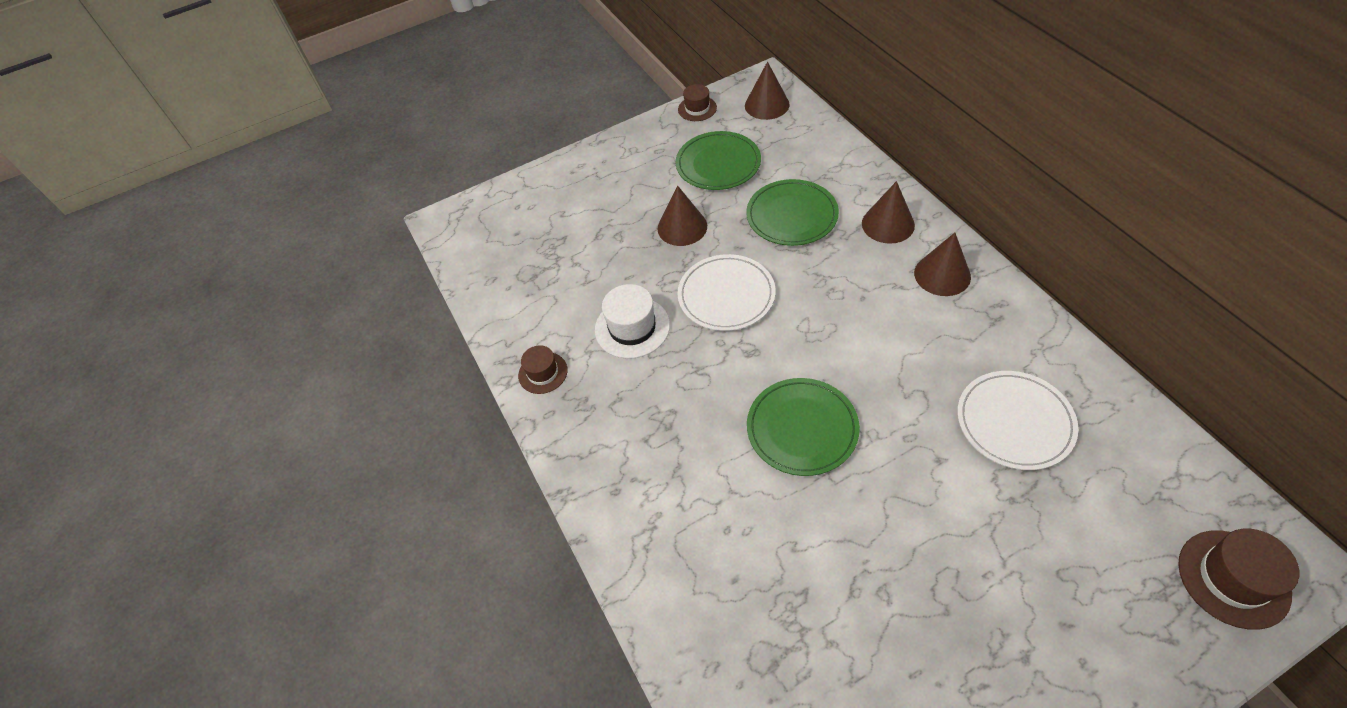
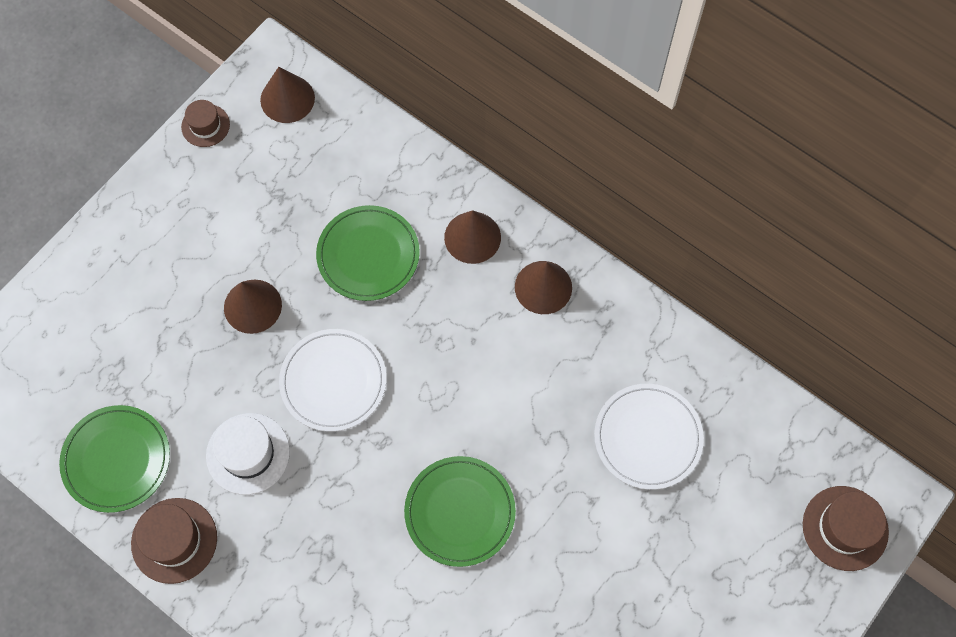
camera: 30 degrees left, 15 degrees up
(543, 373) = (174, 540): brown hat -> brown hat, size x1.57
(718, 164) = (261, 204): green plate -> green plate (116, 460)

